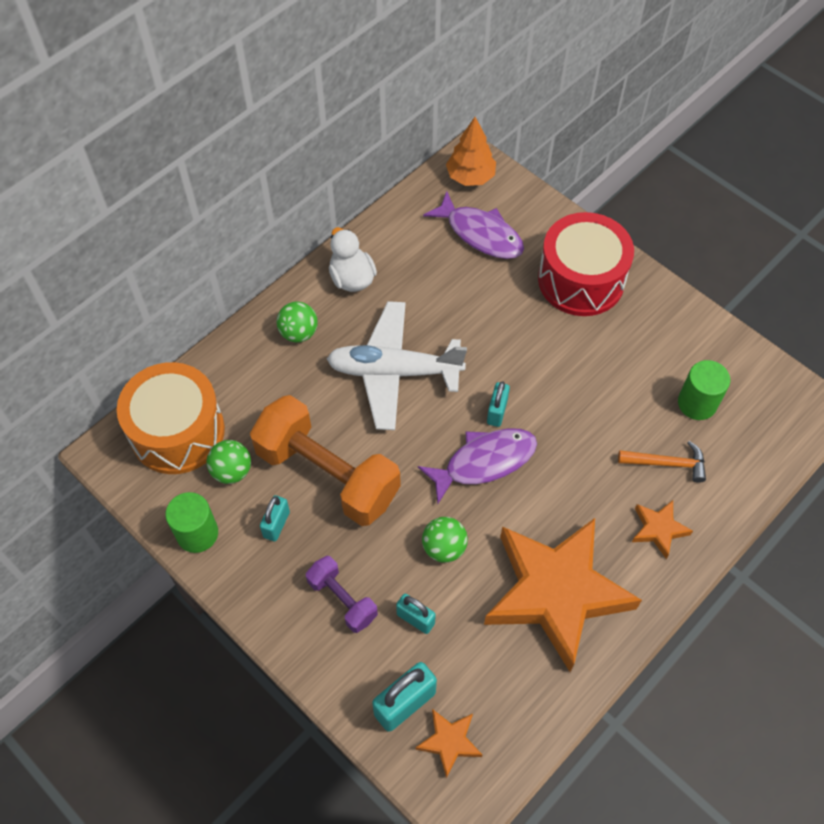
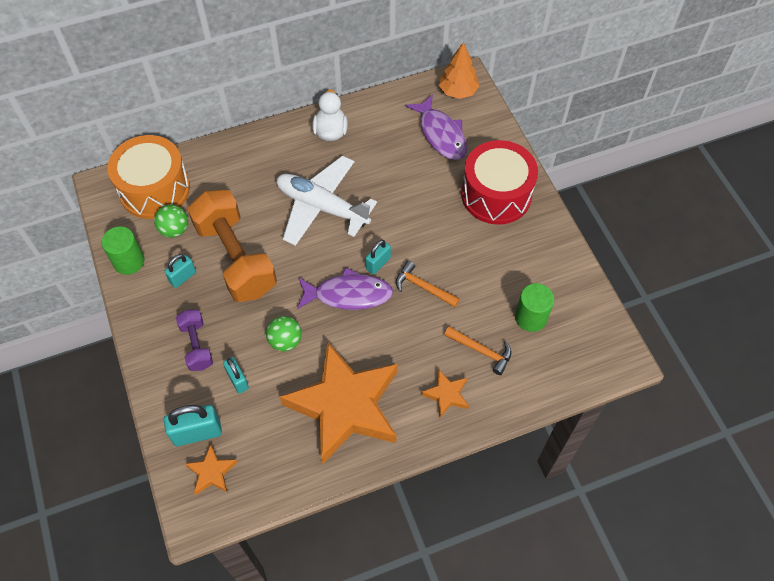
camera: 25 degrees right, 0 degrees up
(299, 333) = (272, 155): green ball -> none
(562, 418) = (423, 287): none -> orange hammer

